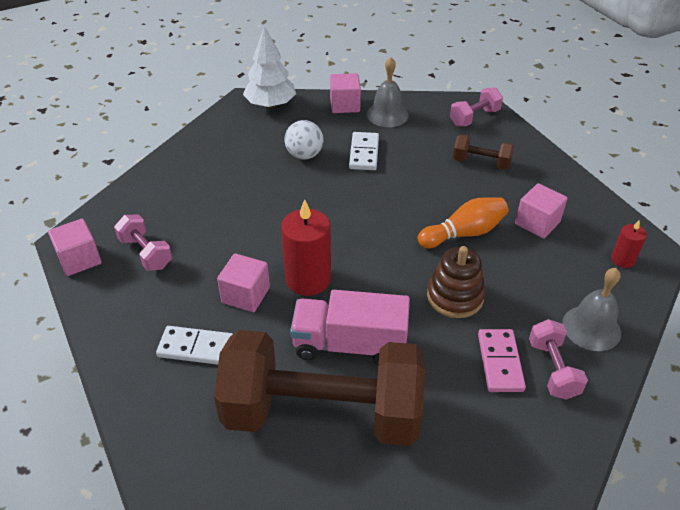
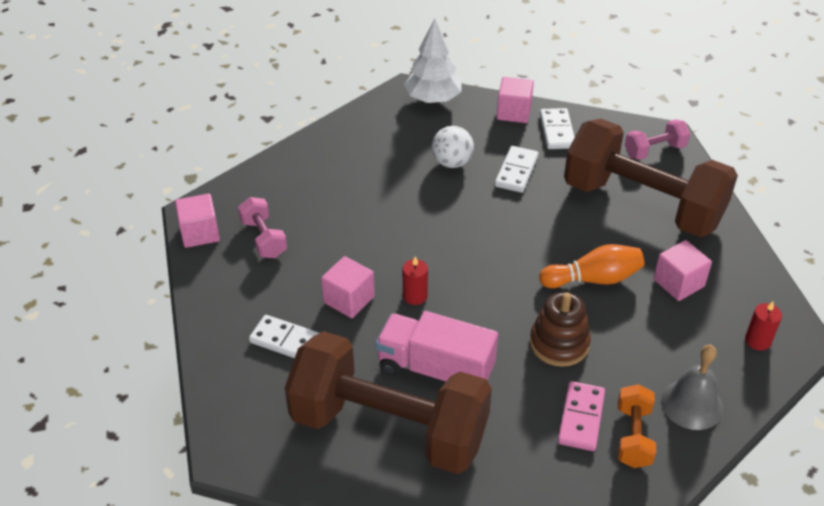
camera: 15 degrees right, 0 degrees up
(308, 279) = (415, 296): red candle -> red candle, size x0.53
(387, 114) = (557, 131): grey bell -> white domino
(481, 163) = (642, 204): brown dumbbell -> brown dumbbell, size x2.42
(553, 369) = (633, 436): pink dumbbell -> orange dumbbell

